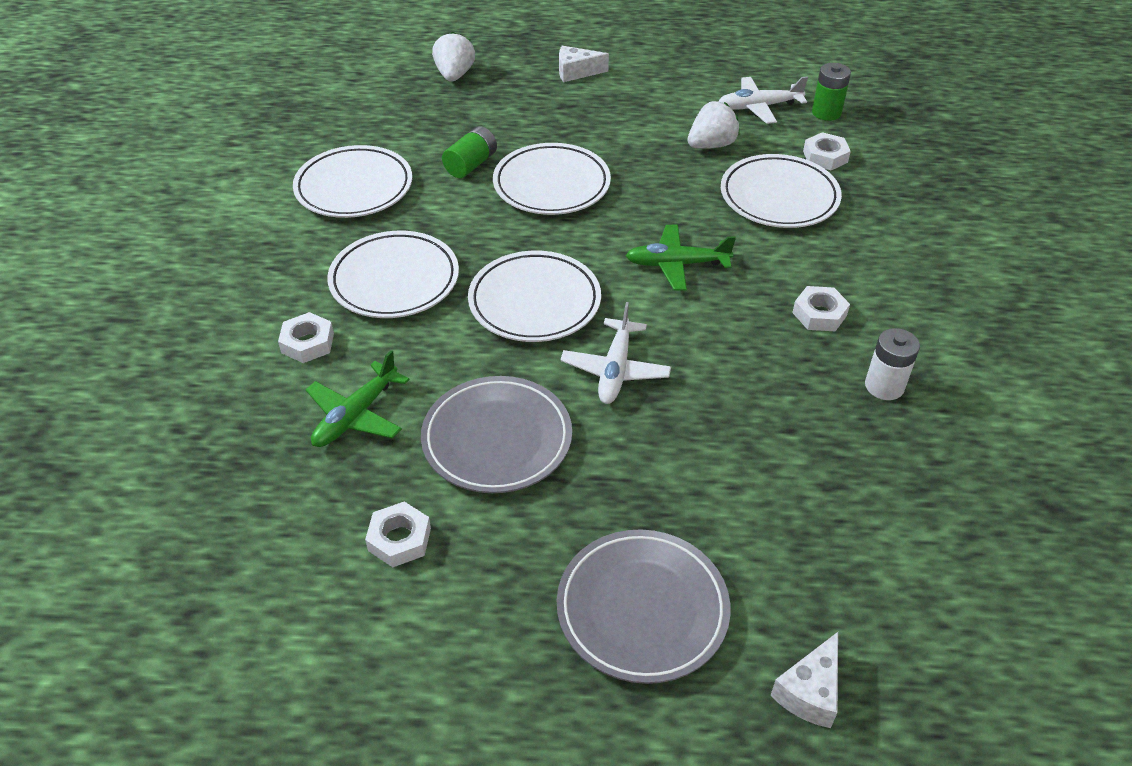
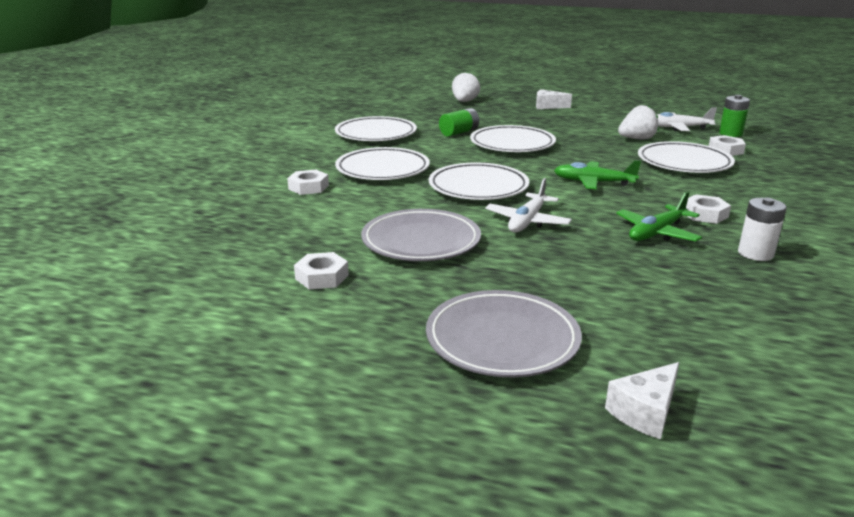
camera: 15 degrees right, 20 degrees down
(356, 415) = (323, 219): green plane -> green plane (656, 233)

